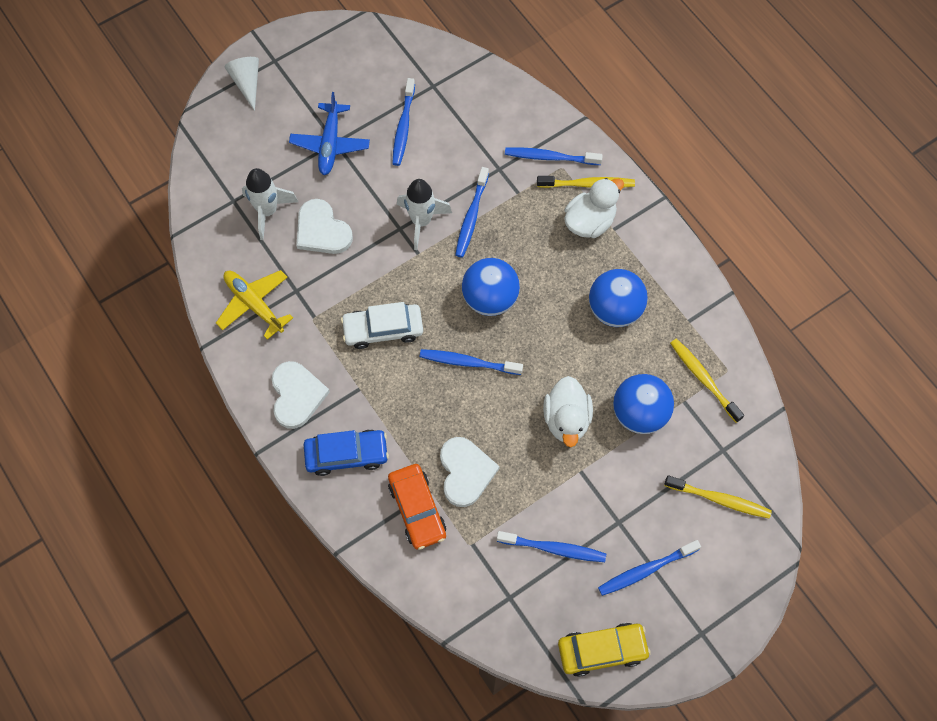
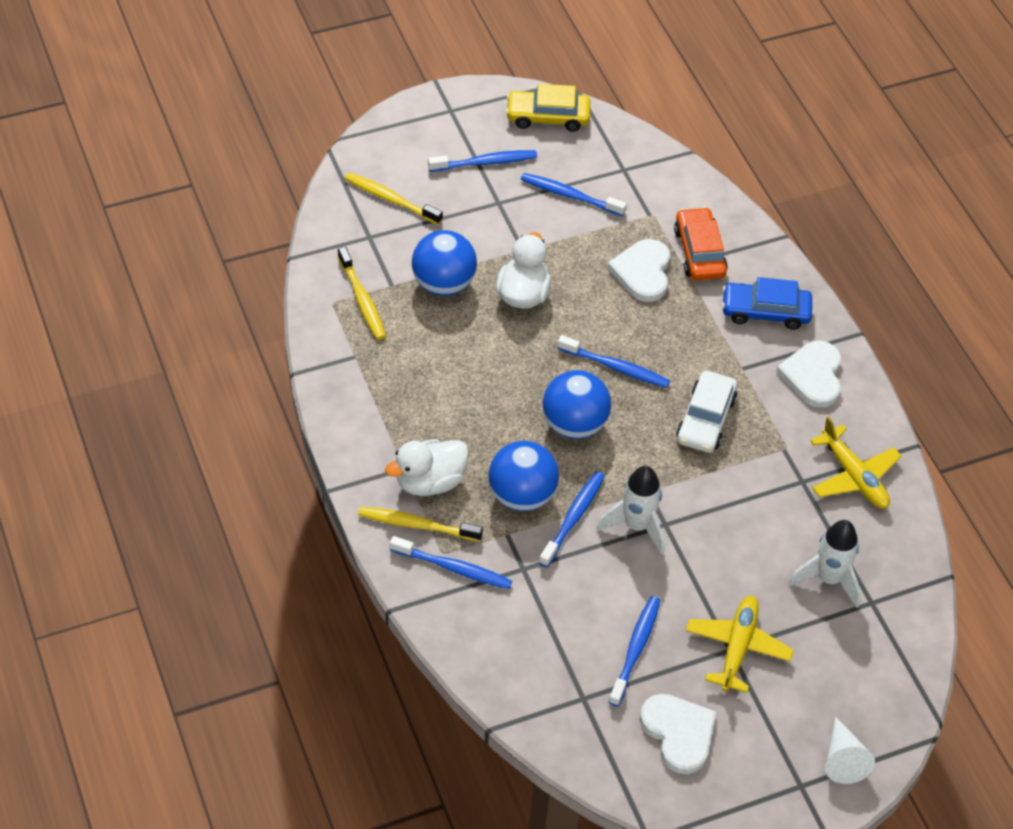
camera: 170 degrees left, 15 degrees down
(322, 230) = (762, 542): white heart -> white heart (678, 733)
(330, 144) = (737, 647): blue plane -> yellow plane
(383, 329) = (705, 419): white car -> white car turned 105 degrees clockwise
(614, 309) = (434, 384): blue ball -> blue ball (522, 496)

